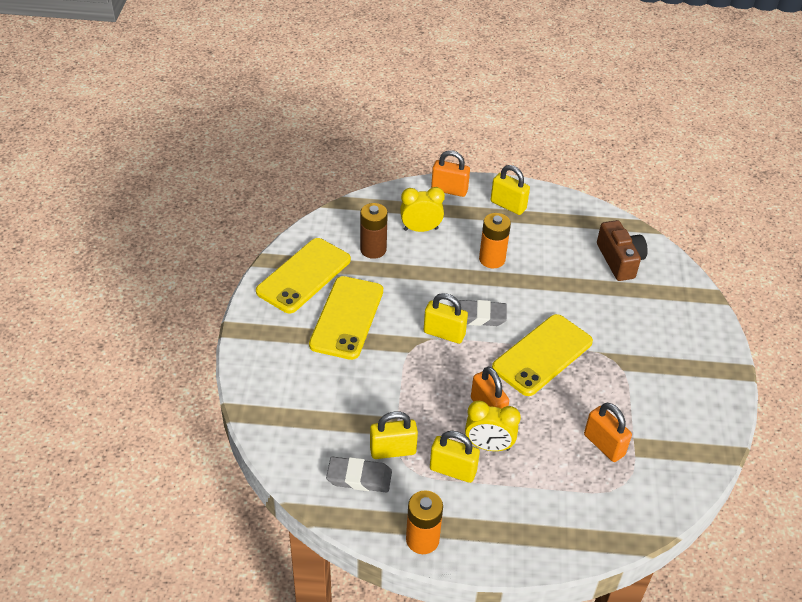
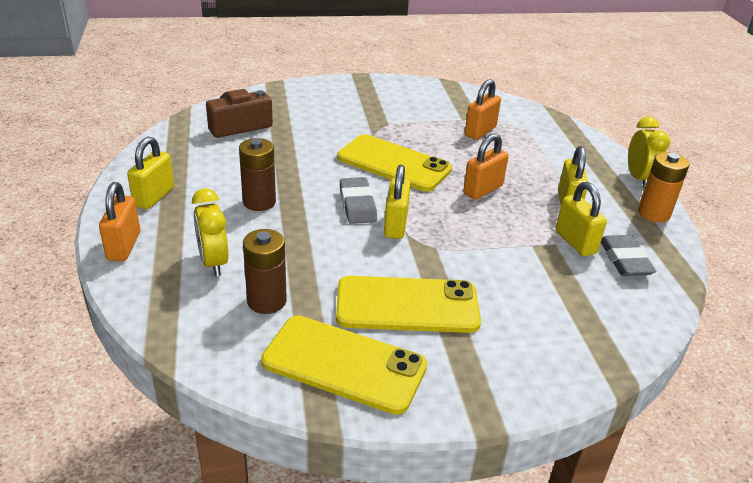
camera: 105 degrees left, 10 degrees down
(488, 446) = (525, 186): yellow clock -> yellow clock (638, 179)
(492, 259) = (259, 202): orange battery -> brown battery

